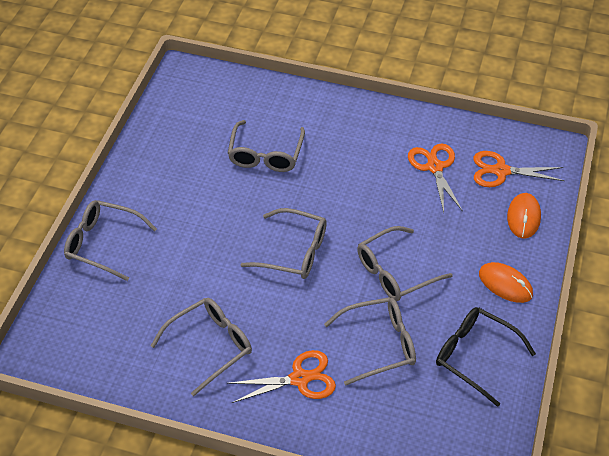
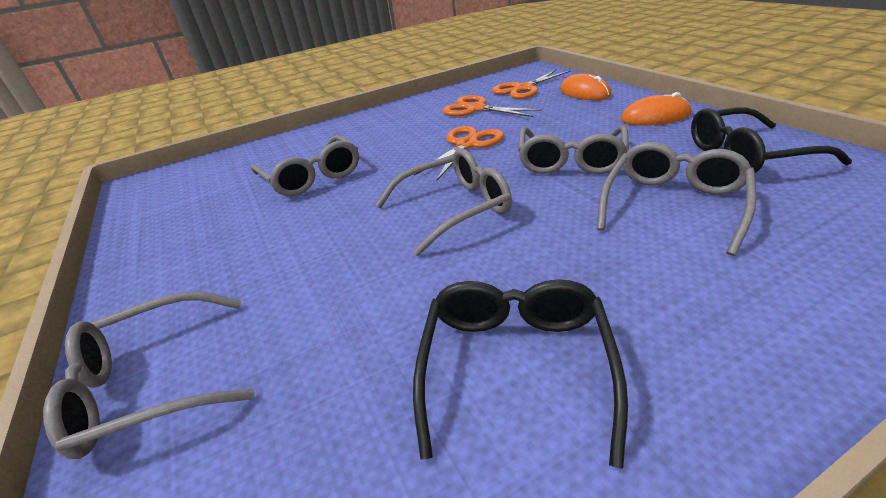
camera: 40 degrees left, 15 degrees down
(210, 346) = (515, 365): grey glasses -> black glasses
(300, 379) = (684, 295): orange scissors -> orange scissors (467, 145)

